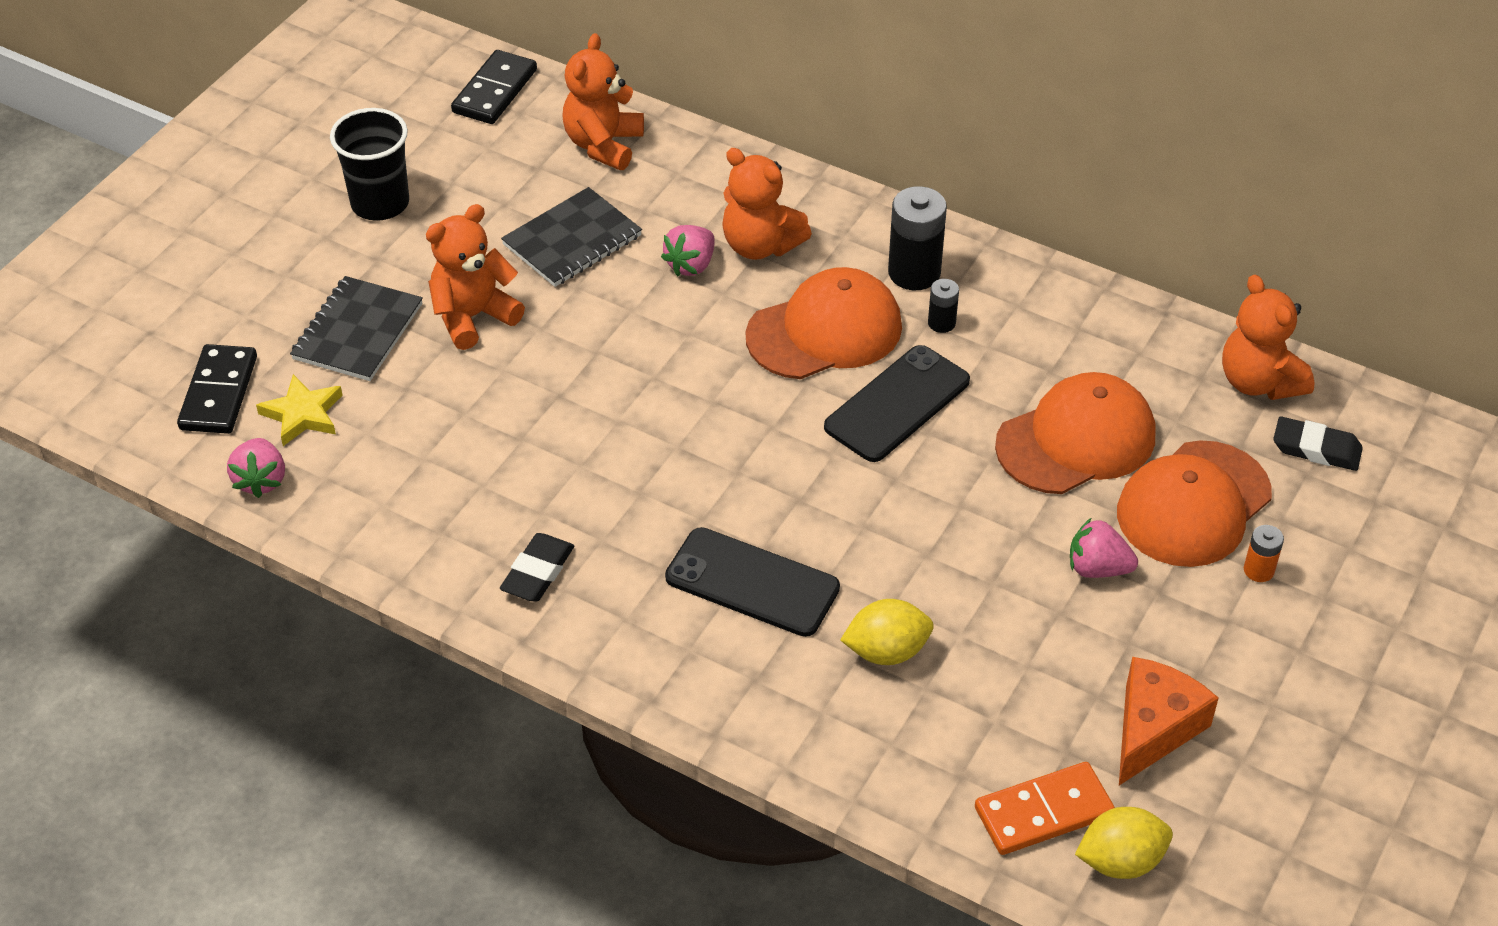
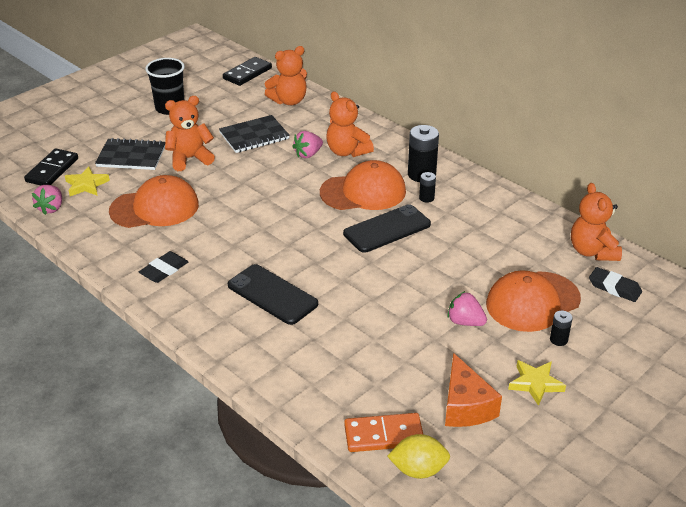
camera: 15 degrees right, 10 degrees down
(358, 332) = (131, 156): black notebook -> black notebook turned 60 degrees clockwise
(603, 145) = (289, 101): orange teddy bear -> orange teddy bear turned 150 degrees counterclockwise
(886, 651) = (330, 339): yellow lemon -> none
(1076, 440) = (478, 261): orange cap -> orange cap (155, 208)
(1153, 729) = (465, 406): orange cheese -> orange cheese turned 120 degrees clockwise
(1249, 662) = (535, 384): none -> yellow star
(1258, 570) = (558, 340): orange battery -> black battery

